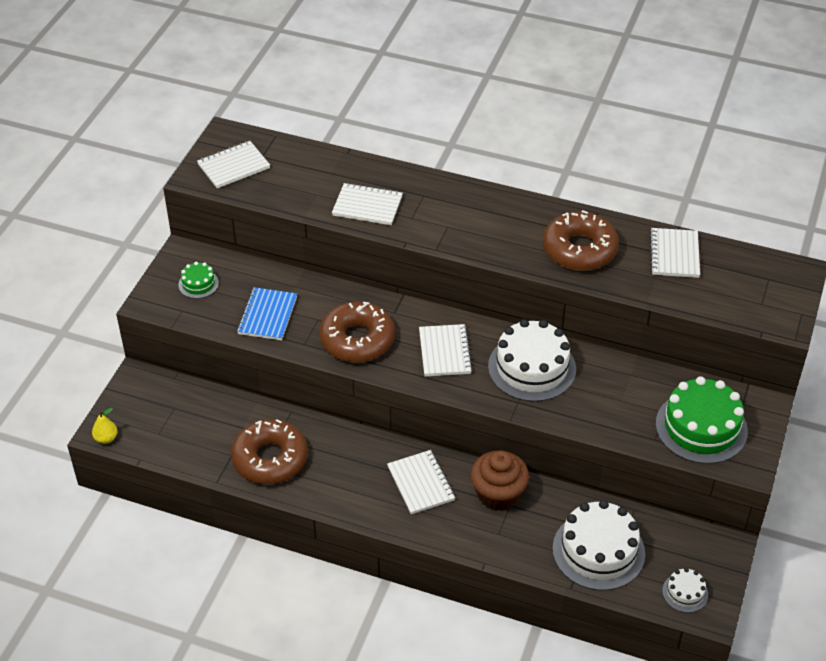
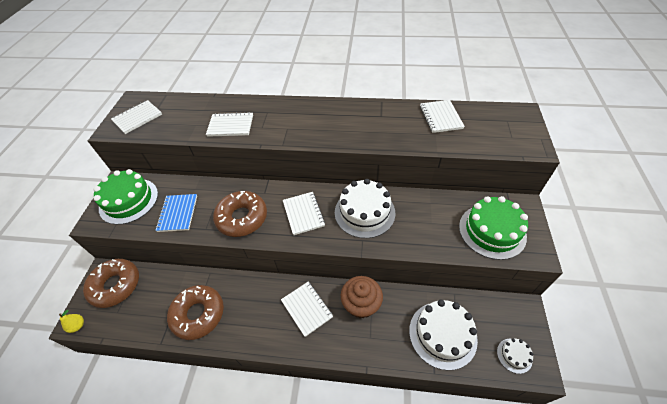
camera: 10 degrees left, 5 degrees up
(198, 284) = (129, 201): green cake -> green cake, size x2.08
(579, 249) = (378, 126): brown donut -> brown donut (115, 285)

